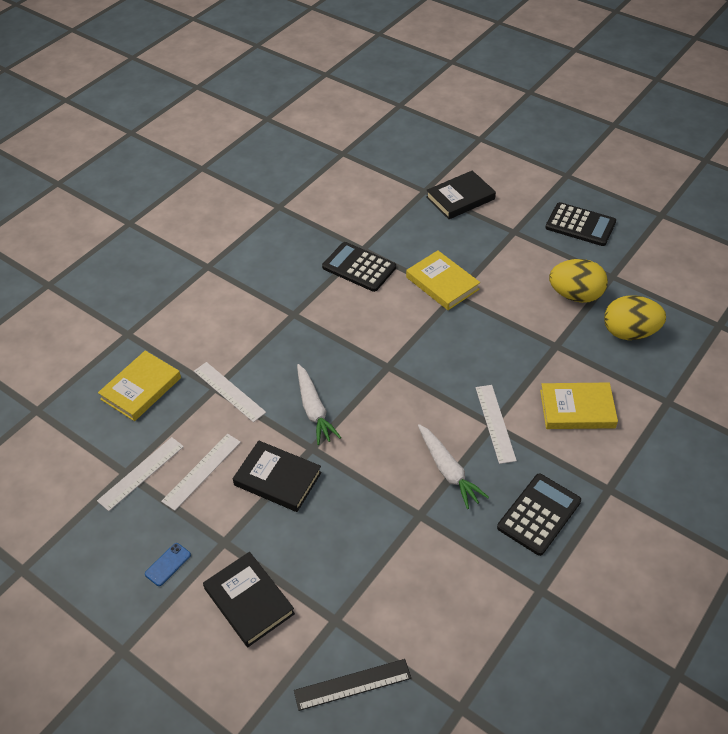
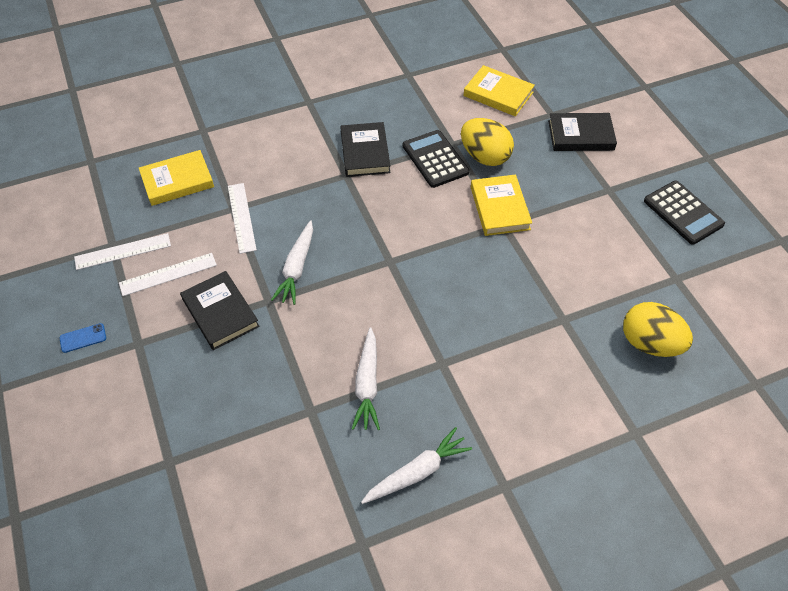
camera: 30 degrees right, 5 degrees up
(249, 601) = (117, 405): black book -> black book (365, 152)
(352, 684) = (138, 527): black ruler -> none
(495, 423) = (445, 363): white ruler -> none
(539, 514) = (417, 472): black calculator -> white carrot
(575, 295) = (622, 280): yellow egg -> yellow egg (484, 157)
(577, 409) = (535, 391): yellow book -> yellow book (498, 94)

